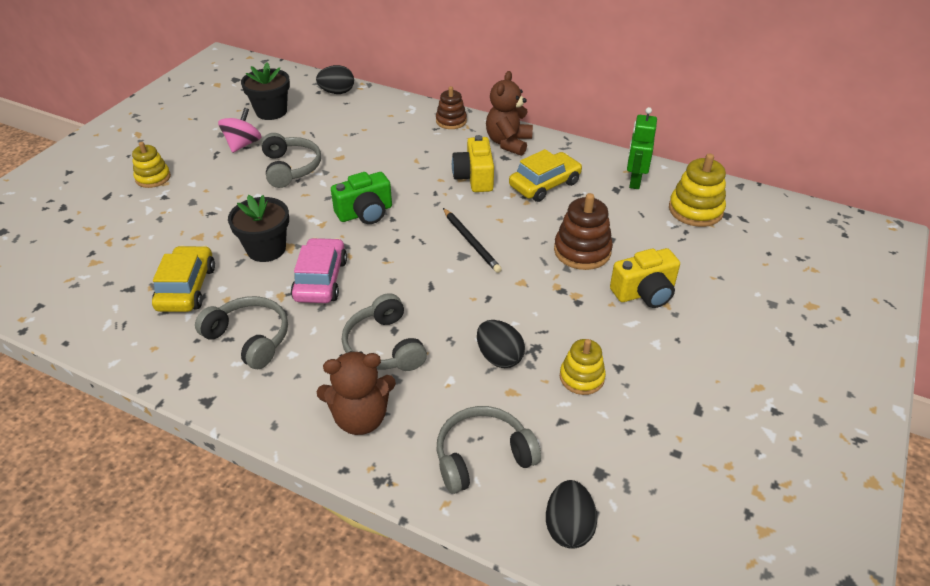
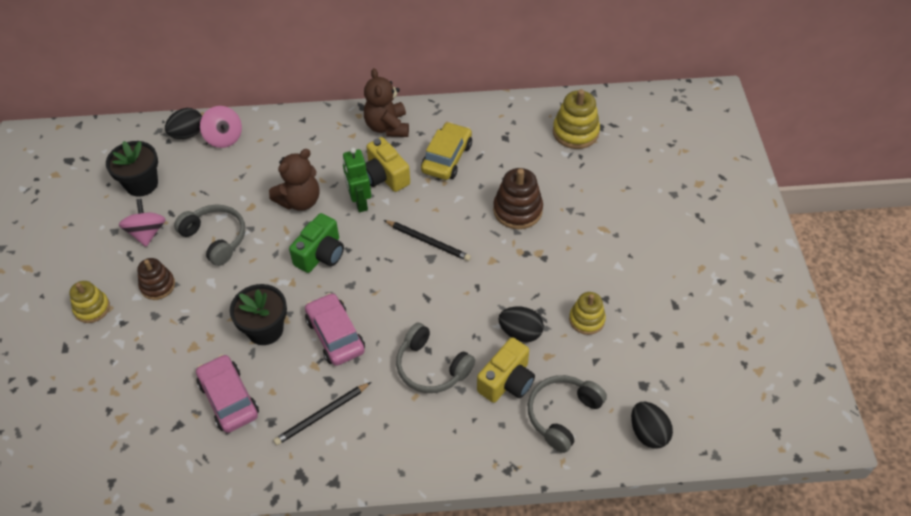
camera: 30 degrees left, 10 degrees up
(186, 288) = (229, 399): yellow car -> pink car
(249, 338) = (322, 415): grey headphones -> black pencil
(360, 418) = (459, 432): brown teddy bear -> brown teddy bear (300, 201)
(363, 104) = (224, 138): none -> pink spinning top
(451, 121) = (320, 123): brown stacking toy -> brown stacking toy (157, 285)
(634, 181) = (514, 123): green robot -> green robot (359, 202)
(644, 293) = (585, 226): yellow camera -> yellow camera (507, 381)

